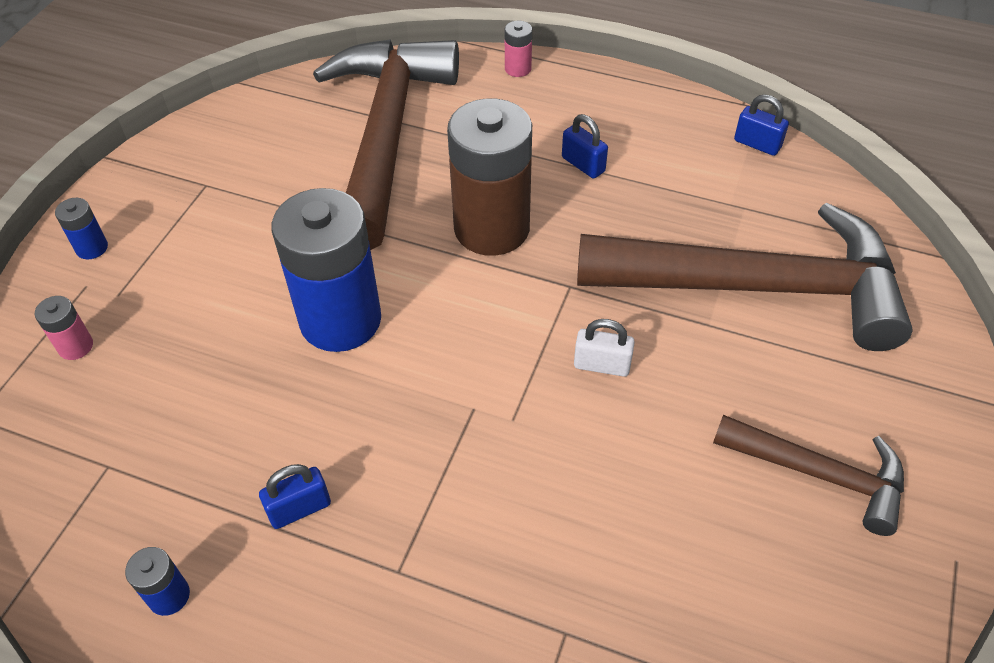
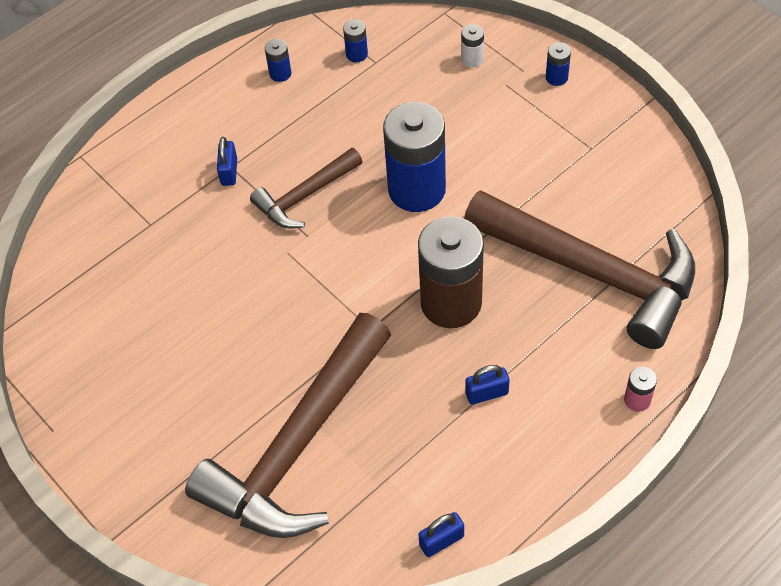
camera: 120 degrees right, 5 degrees up
(75, 346) = (472, 59): pink battery -> white battery
(96, 498) = (357, 54): none -> blue battery
(299, 508) = (294, 135): blue padlock -> blue padlock (229, 172)
(602, 365) = (294, 315): white padlock -> none
(820, 474) = (145, 393): brown hammer -> brown hammer (304, 196)

